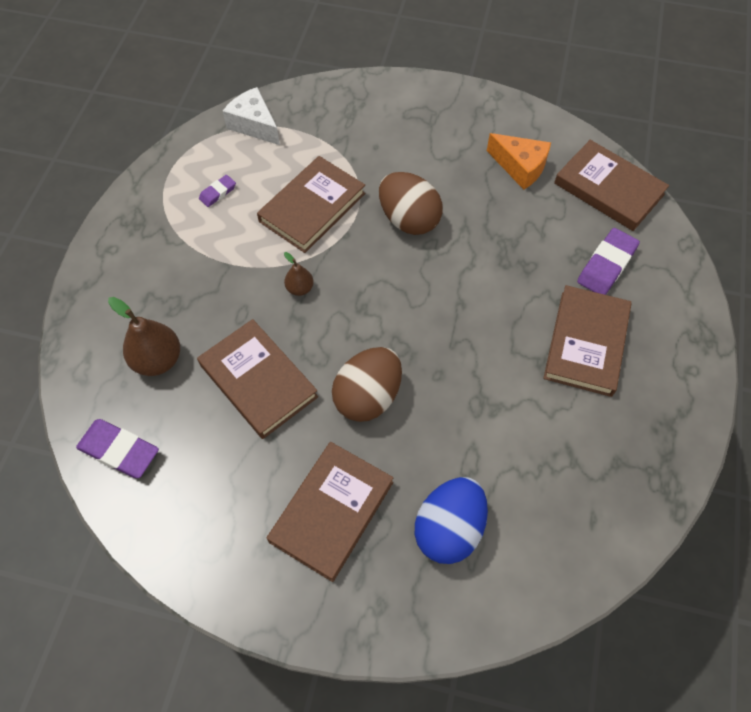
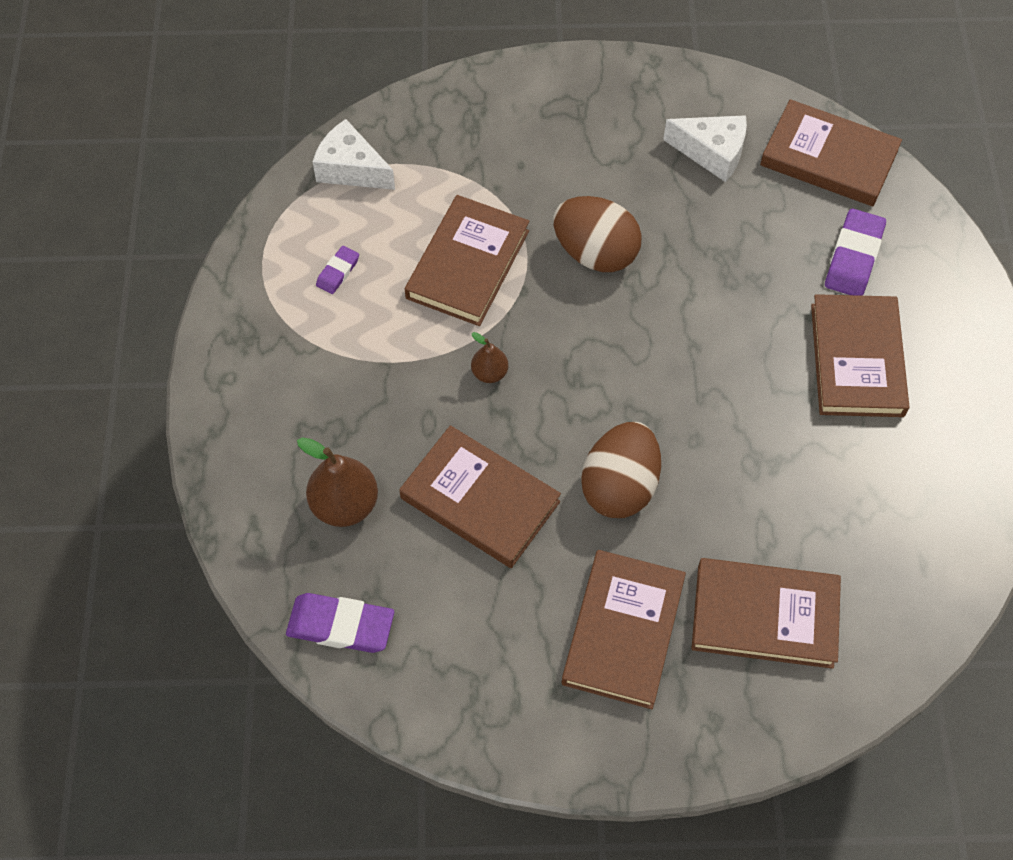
camera: 15 degrees left, 0 degrees up
(449, 529) = (764, 616): blue egg -> brown book
(520, 167) = (712, 153): orange cheese -> white cheese

